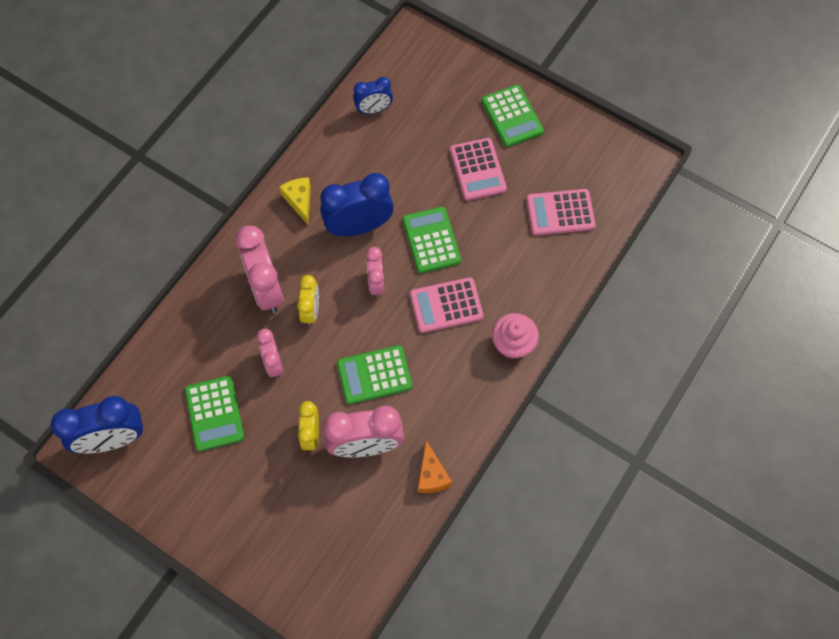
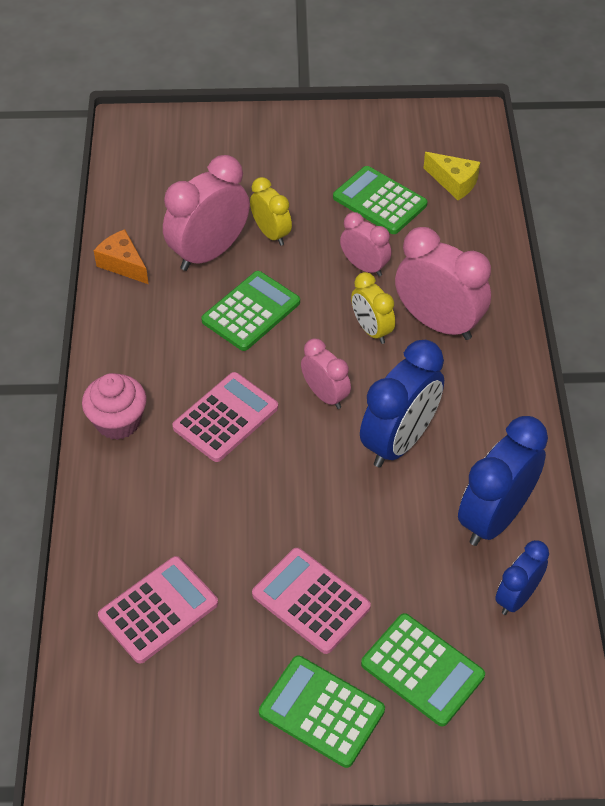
camera: 145 degrees right, 15 degrees down
(113, 439) = (449, 139): blue clock -> blue clock (494, 518)
(299, 201) = (494, 428): yellow cheese -> yellow cheese (454, 182)
(431, 240) = (300, 477): green calculator -> green calculator (422, 669)

